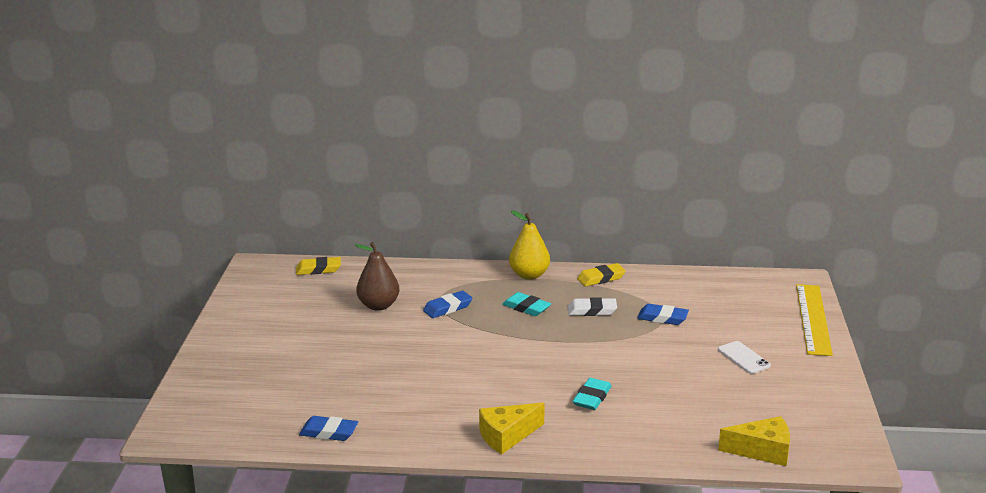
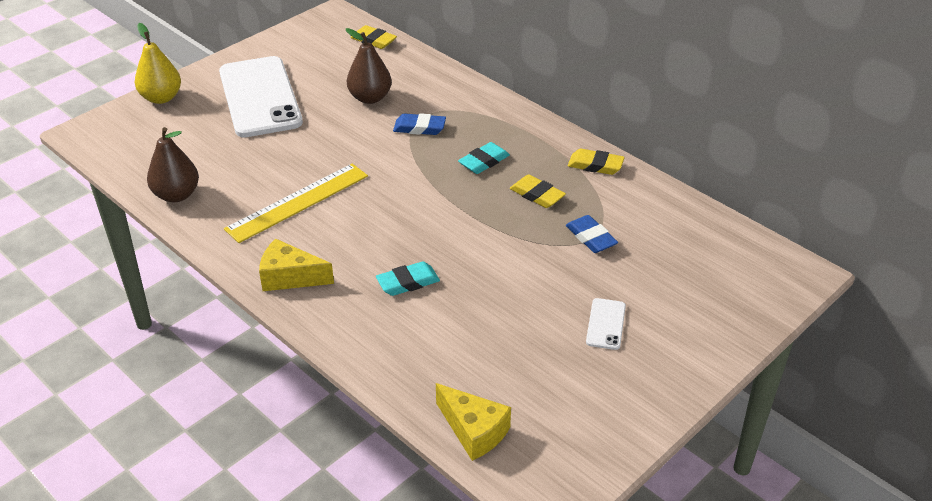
camera: 40 degrees right, 15 degrees up
(287, 342) = (260, 97): none -> white phone
(329, 432) = (176, 195): blue eraser -> brown pear
(526, 308) = (484, 161): turquoise eraser -> turquoise eraser turned 60 degrees clockwise
(529, 275) = (534, 129): yellow pear -> yellow pear (161, 98)
(592, 310) = (537, 195): white eraser -> yellow eraser
(813, 319) = (746, 323): yellow ruler -> yellow ruler (298, 202)

